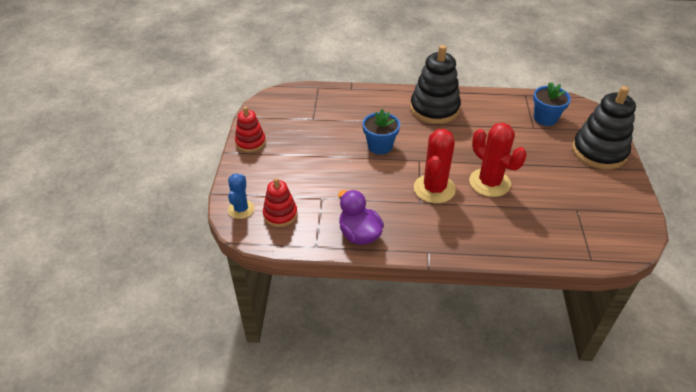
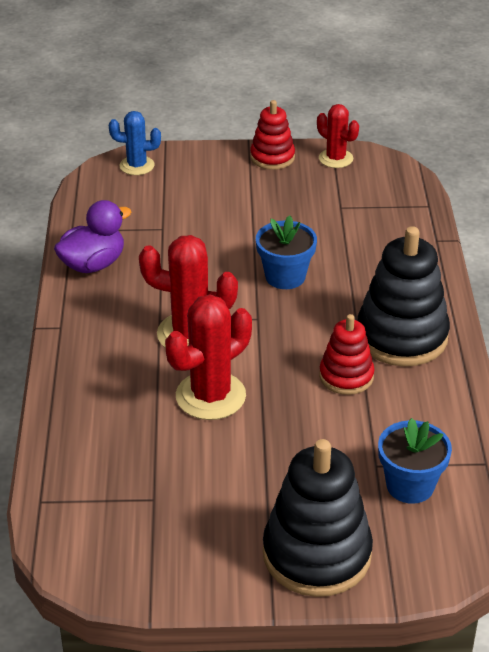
camera: 85 degrees right, 5 degrees down
(260, 116) = (335, 158): none -> red cactus
(280, 214) = (128, 196): red stacking toy -> red stacking toy (346, 376)

